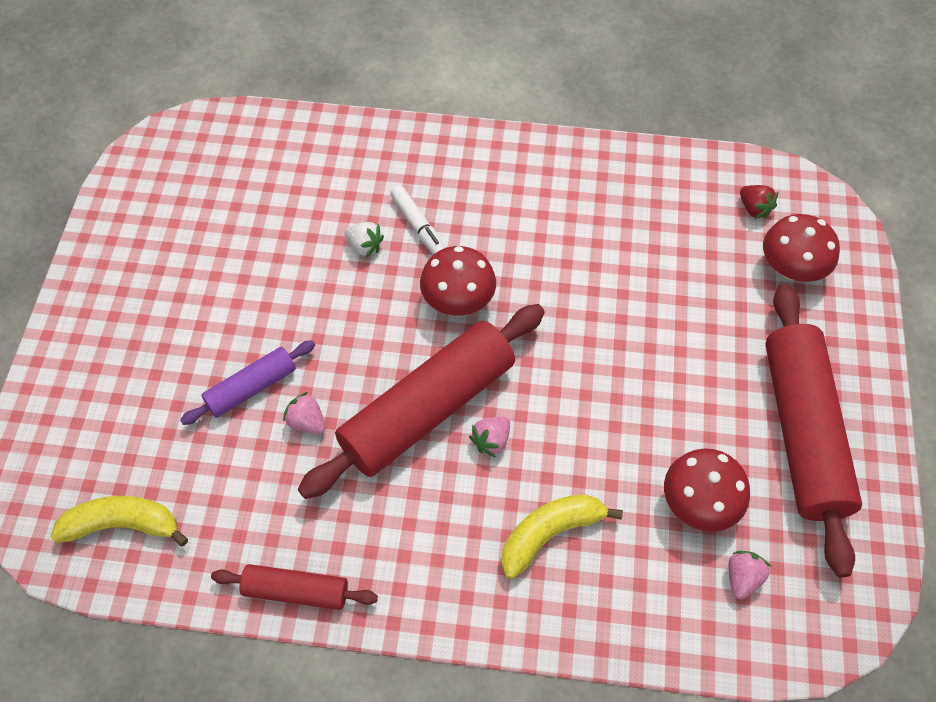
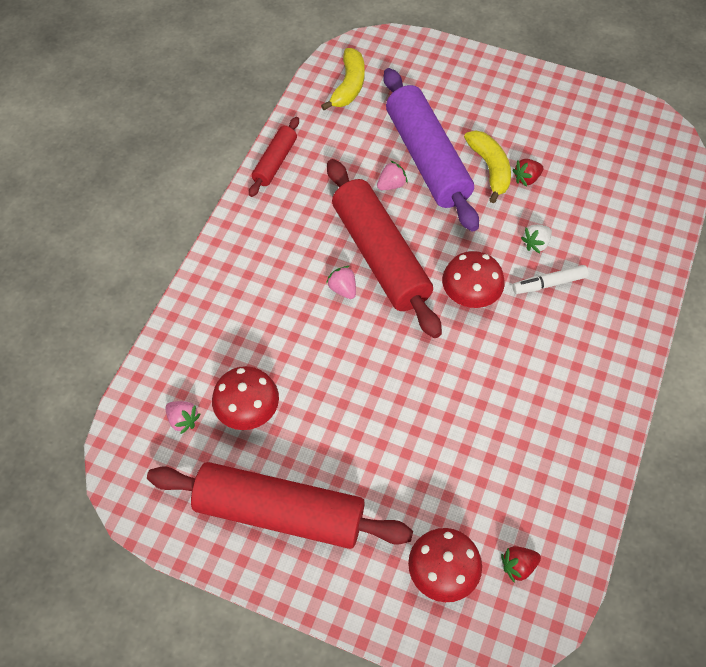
camera: 105 degrees right, 0 degrees up
(251, 388) = (427, 158): purple rolling pin -> purple rolling pin, size x2.01
(265, 269) = (526, 179): none -> red strawberry
(549, 534) = (261, 307): yellow banana -> yellow banana (490, 168)

